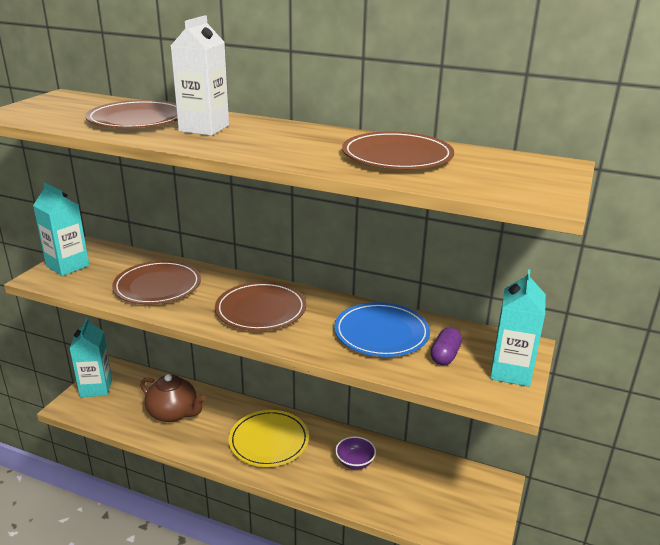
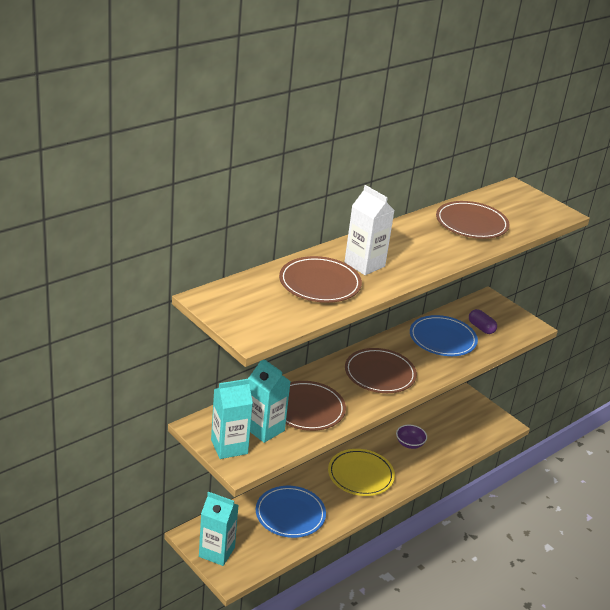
camera: 65 degrees left, 5 degrees up
(173, 413) = (290, 514): brown teapot -> blue plate
(510, 372) = (510, 315): turquoise carton -> turquoise carton (264, 429)

